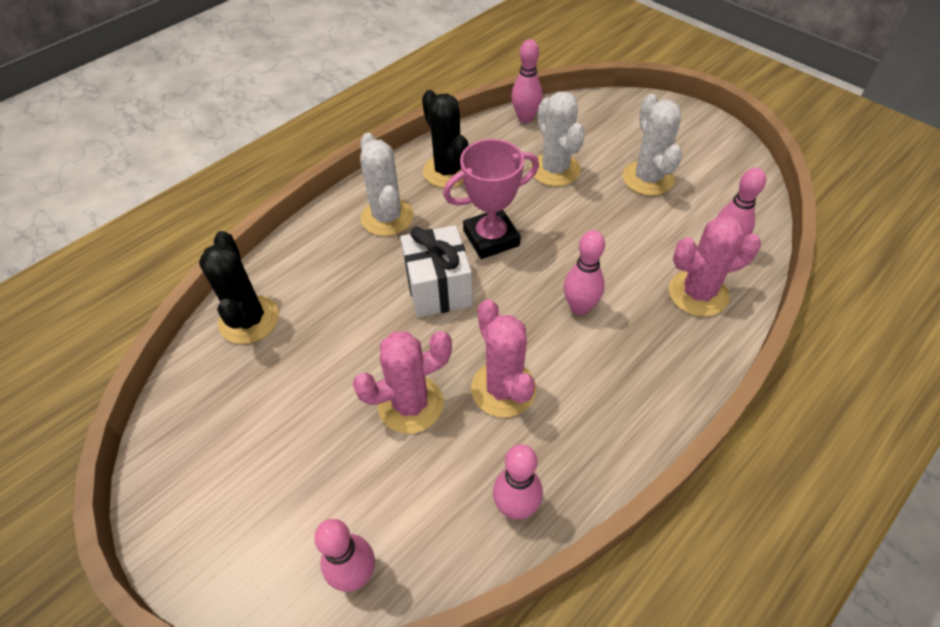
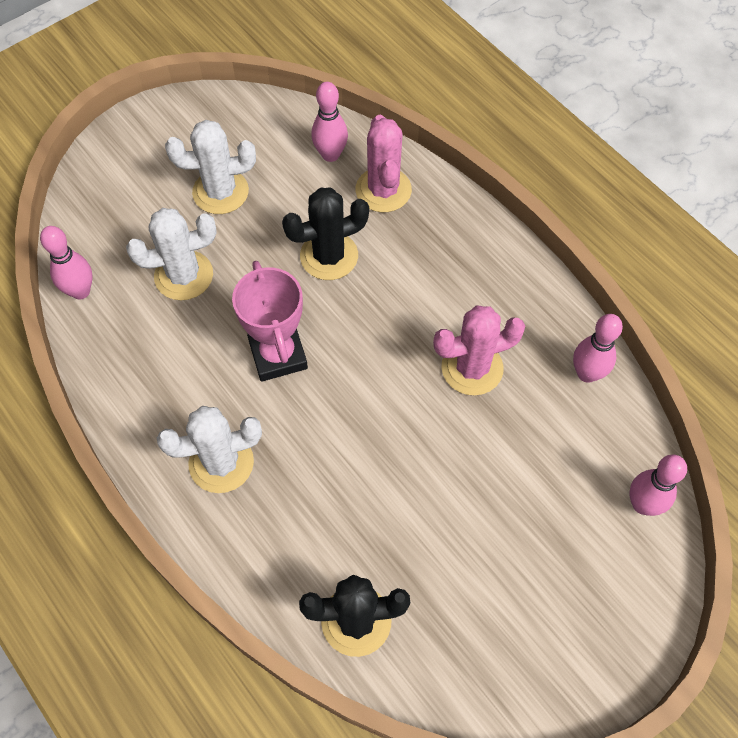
camera: 85 degrees left, 10 degrees up
(410, 404) = (482, 451): pink cactus -> none
(438, 288) = (341, 415): white gift -> none
(448, 171) = (156, 389): black cactus -> black cactus (329, 256)
(579, 307) = (385, 288): pink bowling pin -> none

